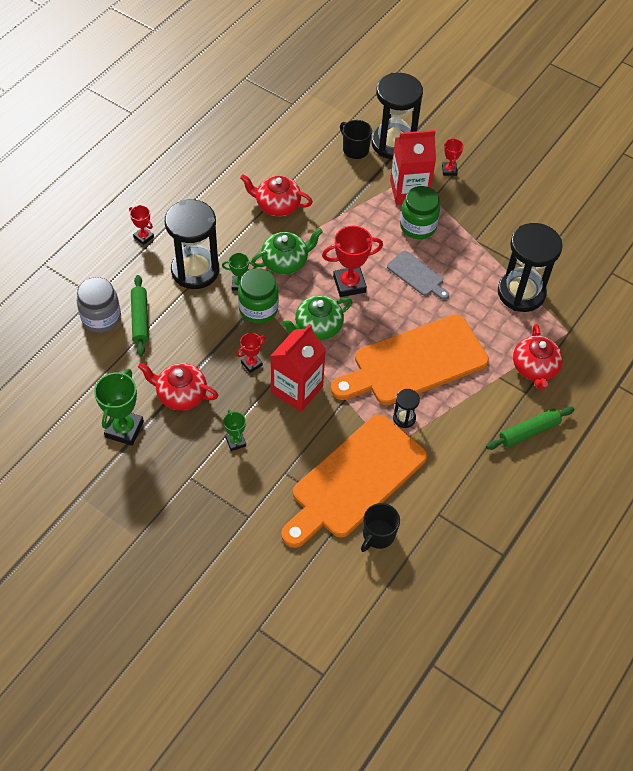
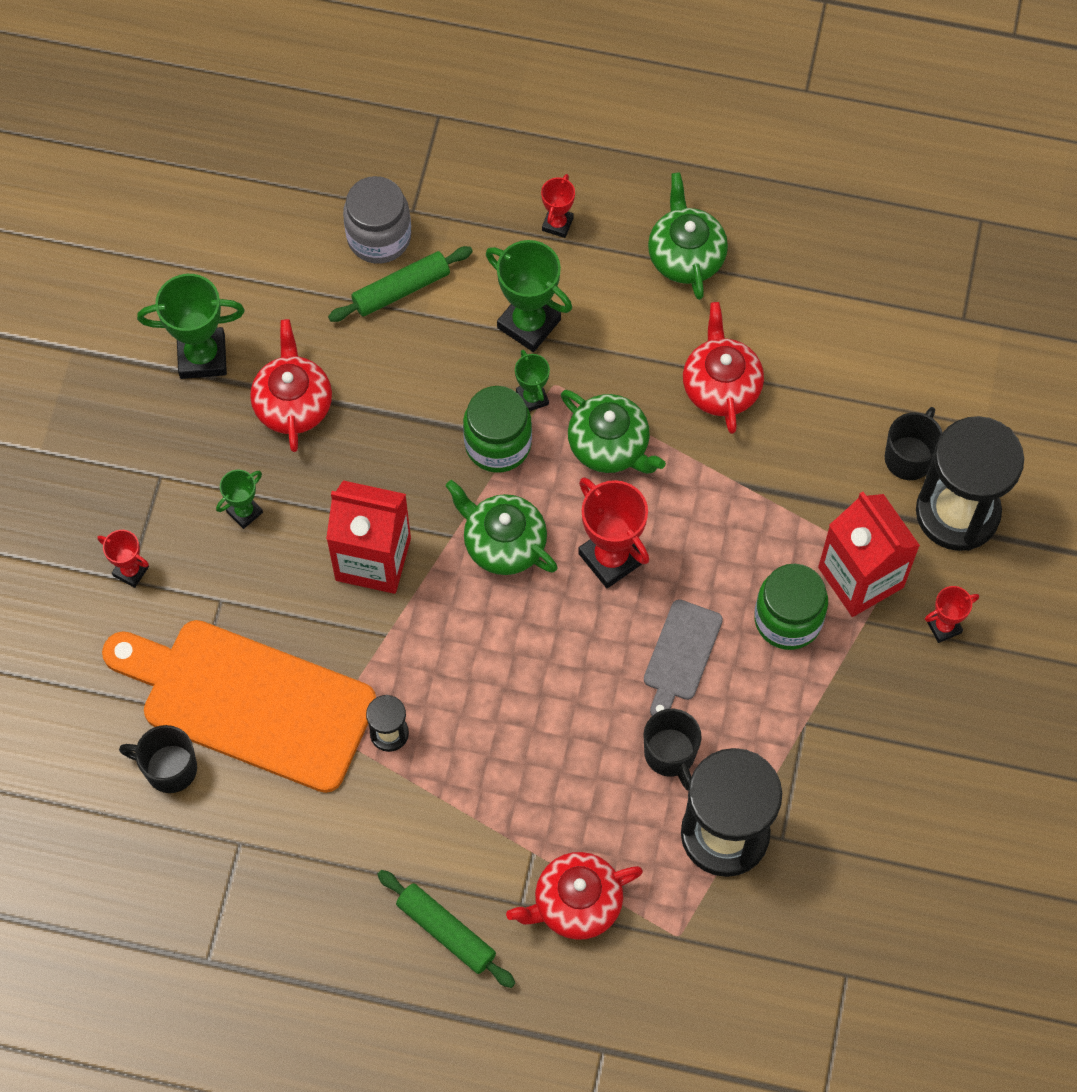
camera: 70 degrees right, 10 degrees up
(195, 192) = (685, 256): none -> green teapot
(195, 270) = (529, 324): black hourglass -> green trophy
(251, 364) = (391, 476): red trophy -> red trophy (131, 571)
(414, 362) = (502, 712): orange cutting board -> none
(469, 299) = (670, 754): none -> black mug

